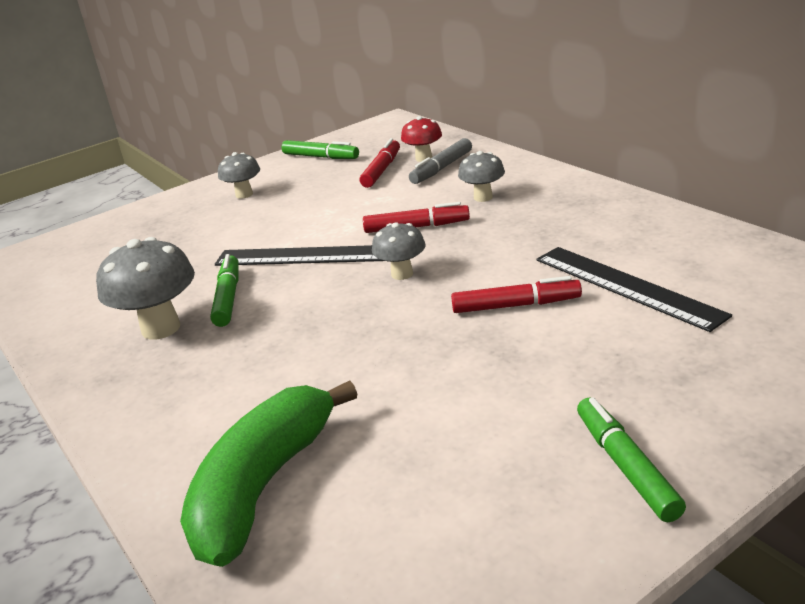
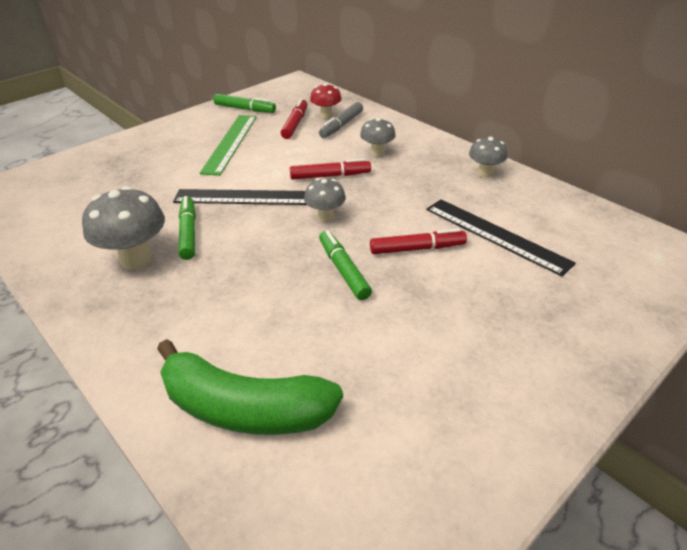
camera: 10 degrees left, 10 degrees up
(244, 194) = (187, 139): grey mushroom -> grey mushroom (484, 173)
(263, 486) = (244, 408): green banana -> green banana turned 90 degrees counterclockwise
(296, 196) = (230, 143): none -> green ruler
(626, 466) = (521, 391): green marker -> green marker (343, 270)

